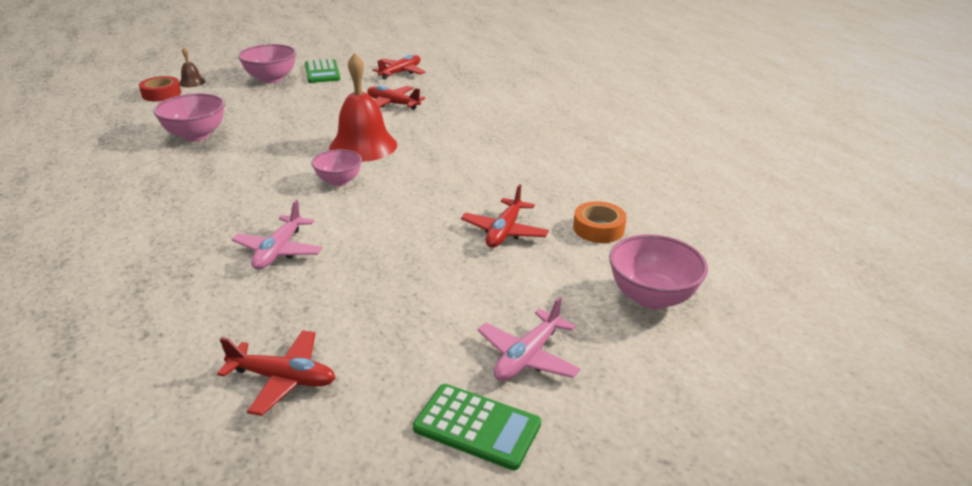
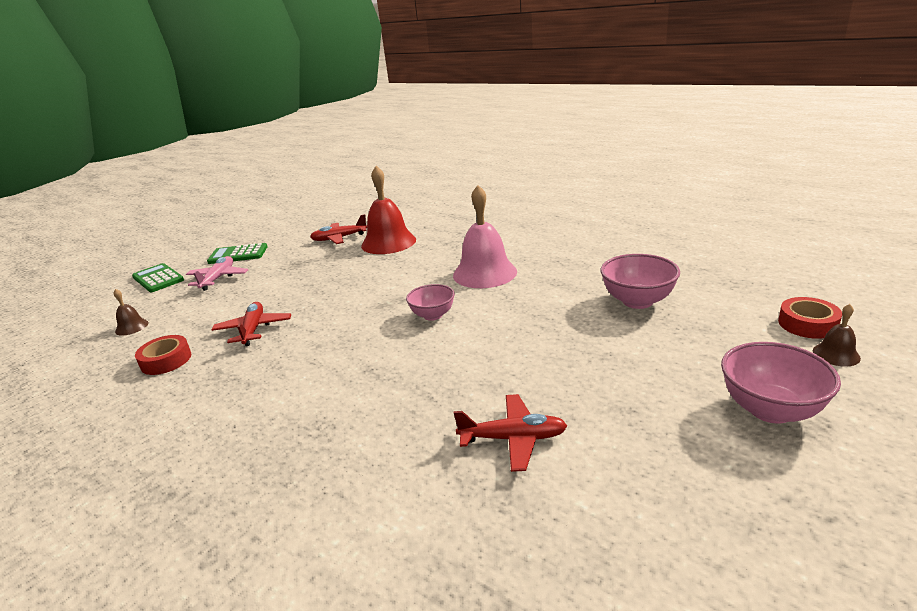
camera: 155 degrees right, 5 degrees down
(232, 206) = (484, 273): none -> pink bell
(279, 251) = (410, 267): pink plane -> none
(322, 72) = (744, 468): green calculator -> green calculator (158, 278)
(363, 146) = (459, 355): red bell -> red bell (388, 242)
(400, 72) = (619, 546): red plane -> none
(598, 228) = (166, 360): orange tape -> red tape
(651, 297) = (131, 327): pink bowl -> brown bell

